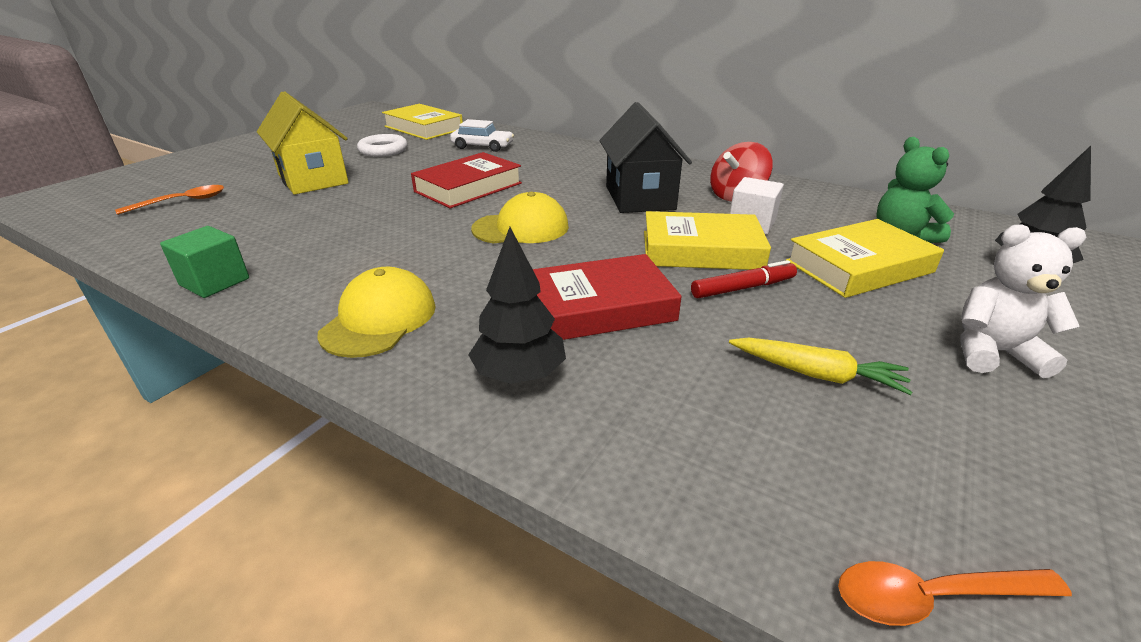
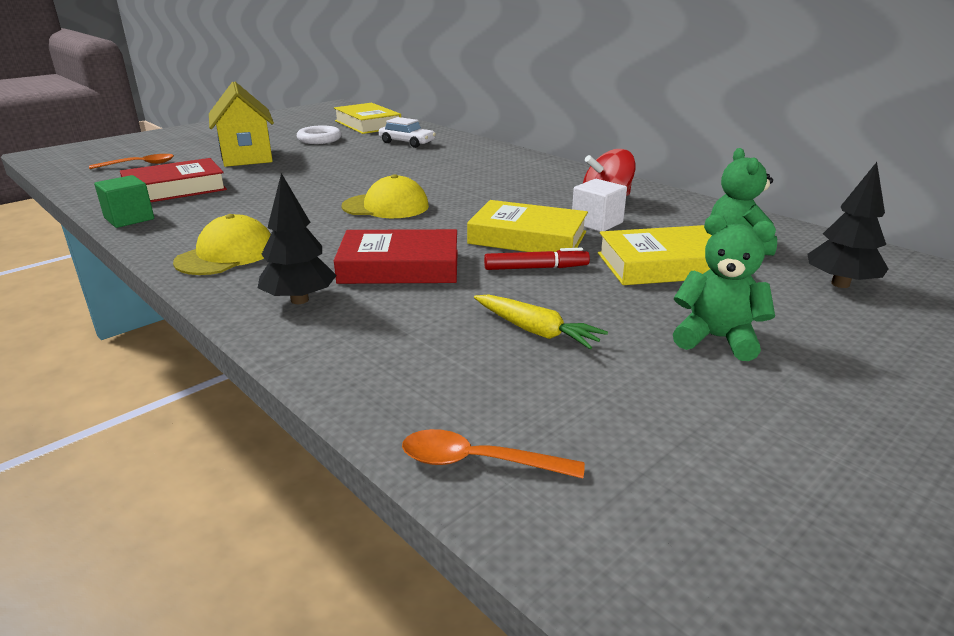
camera: 15 degrees right, 5 degrees down
(468, 187) = (367, 173): red book -> red book (175, 189)
(639, 198) = (512, 194): black house -> none
(992, 353) = (716, 339): white teddy bear -> green teddy bear

